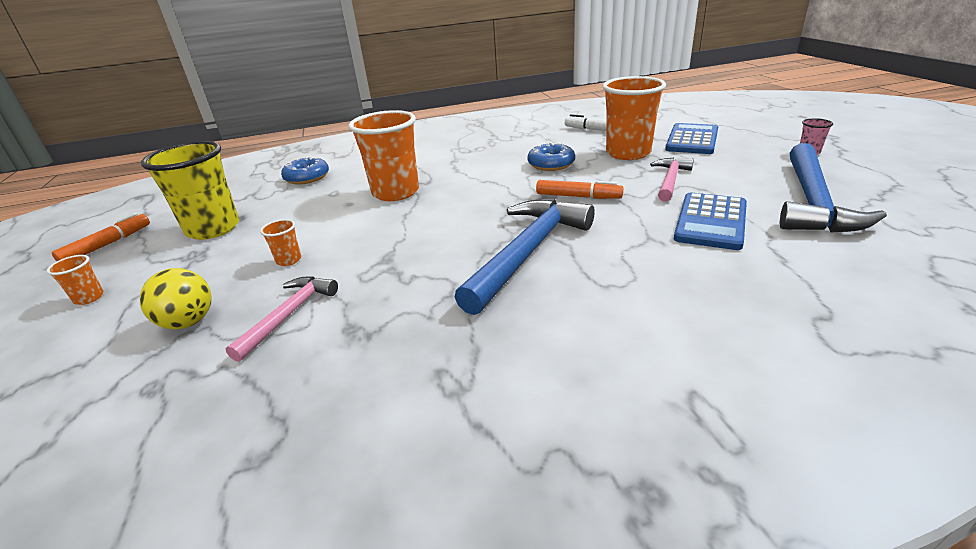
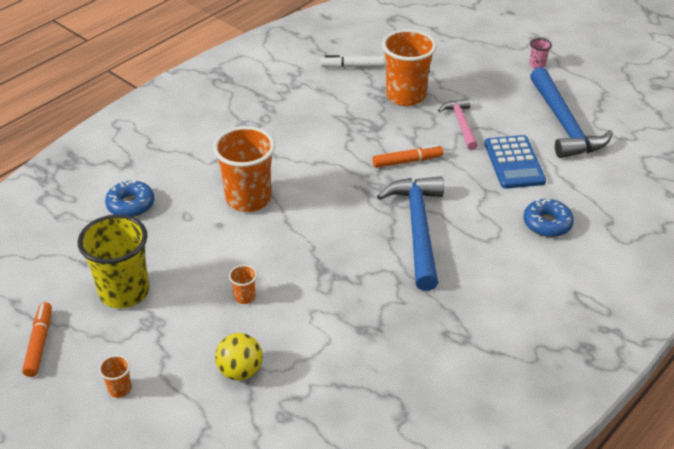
camera: 35 degrees left, 10 degrees up
(289, 315) = (308, 337): pink hammer -> none
(551, 164) = (353, 126): blue donut -> blue donut (547, 223)
(692, 140) = (445, 65): blue calculator -> none

